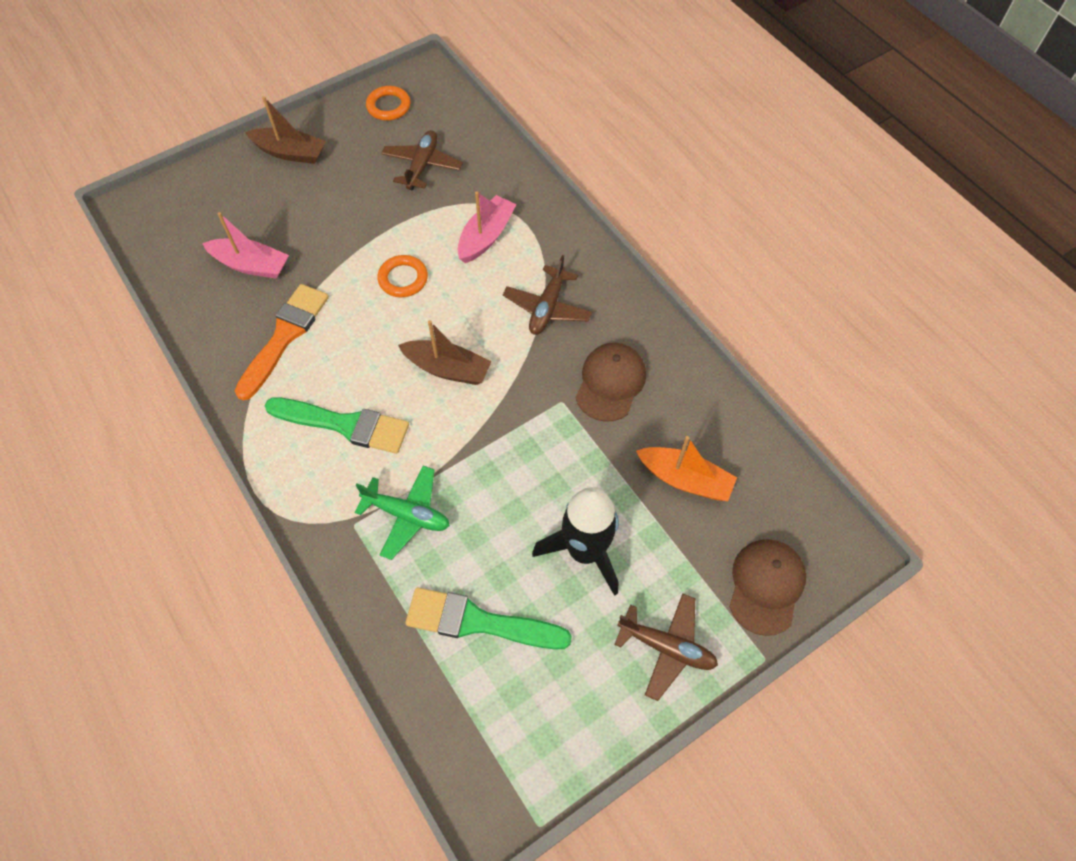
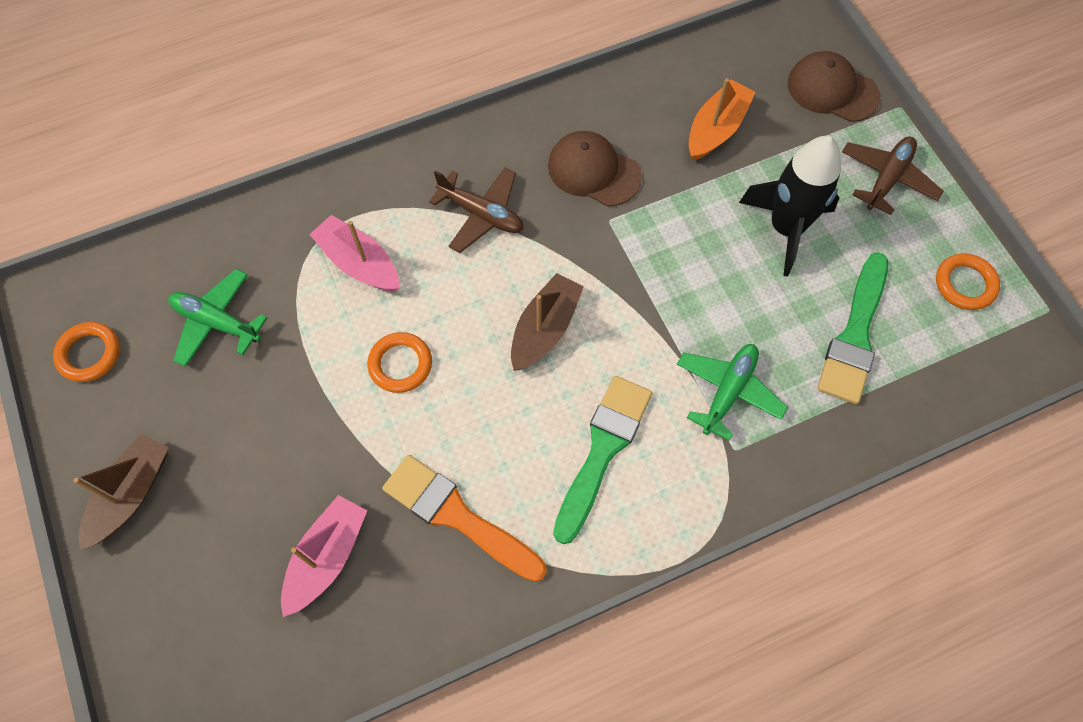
camera: 80 degrees left, 5 degrees up
(422, 166) = (217, 322): brown plane -> green plane
(554, 732) = (965, 284): none -> orange ring

